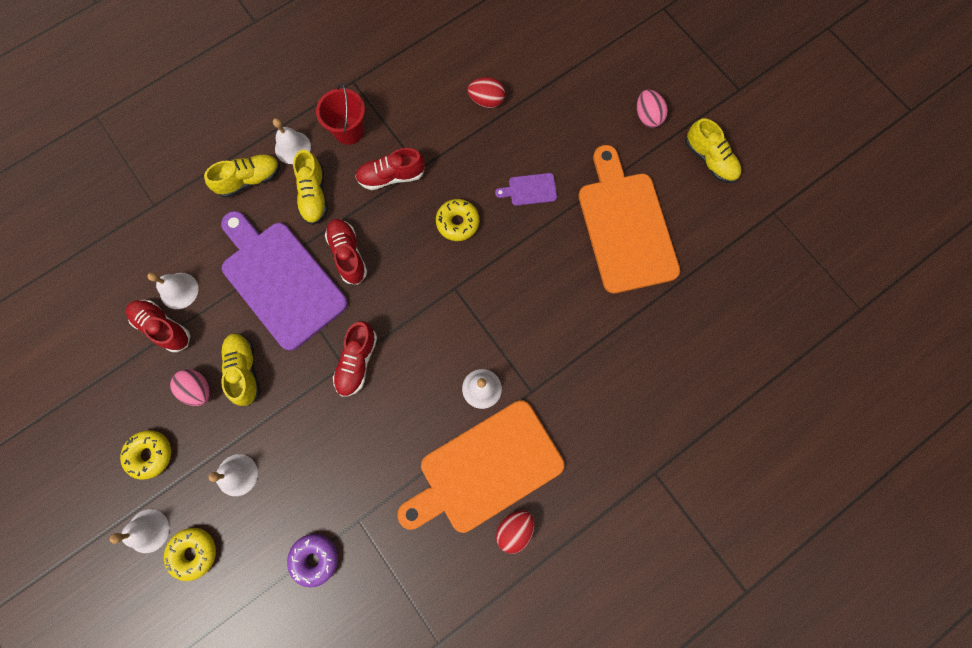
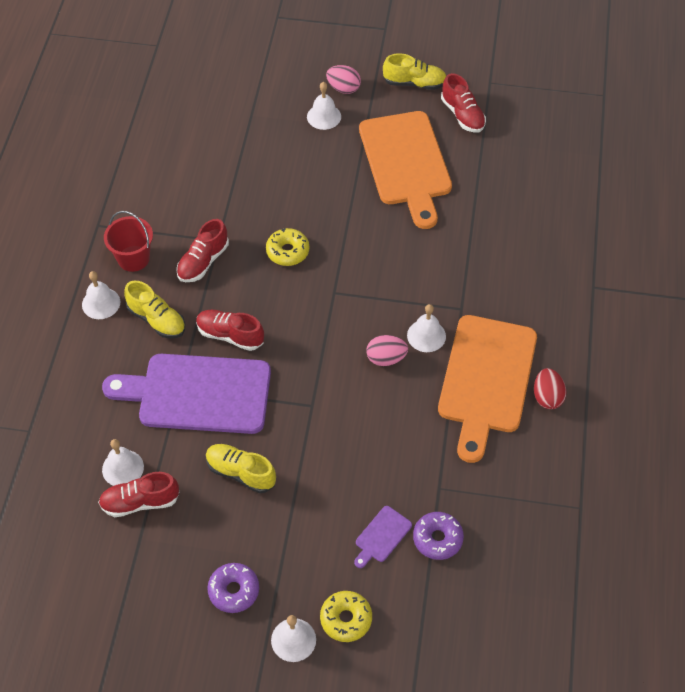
camera: 45 degrees left, 20 degrees down
(150, 454) = (234, 591): yellow donut -> purple donut
(198, 389) = (219, 516): pink egg -> pink egg (386, 358)
(237, 475) = (317, 542): white bell -> white bell (324, 116)
(250, 180) = (91, 351): yellow shoe -> none
(357, 362) = (319, 395): red shoe -> red shoe (462, 115)
(486, 101) = (217, 162): red egg -> none
(530, 190) = (315, 192): purple cutting board -> purple cutting board (381, 536)
(625, 226) = (406, 163): orange cutting board -> orange cutting board turned 135 degrees counterclockwise

